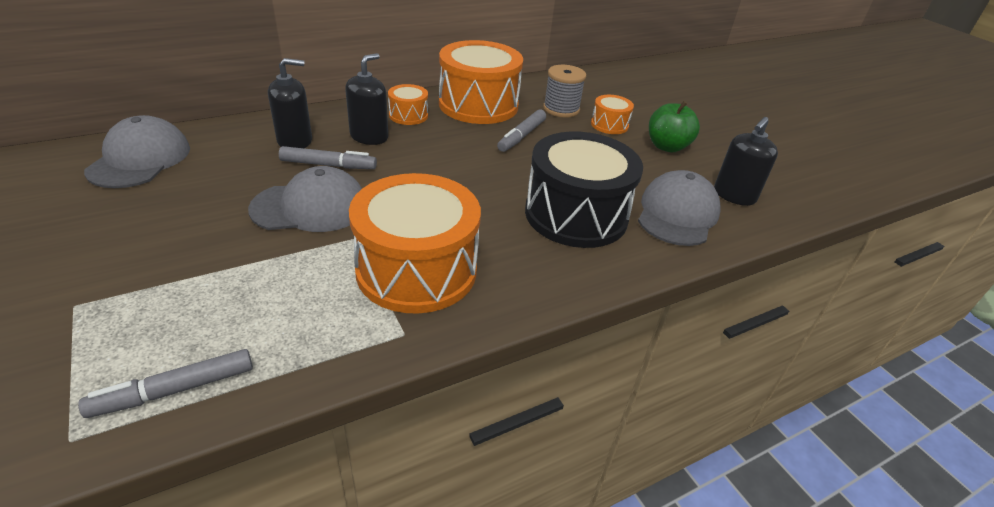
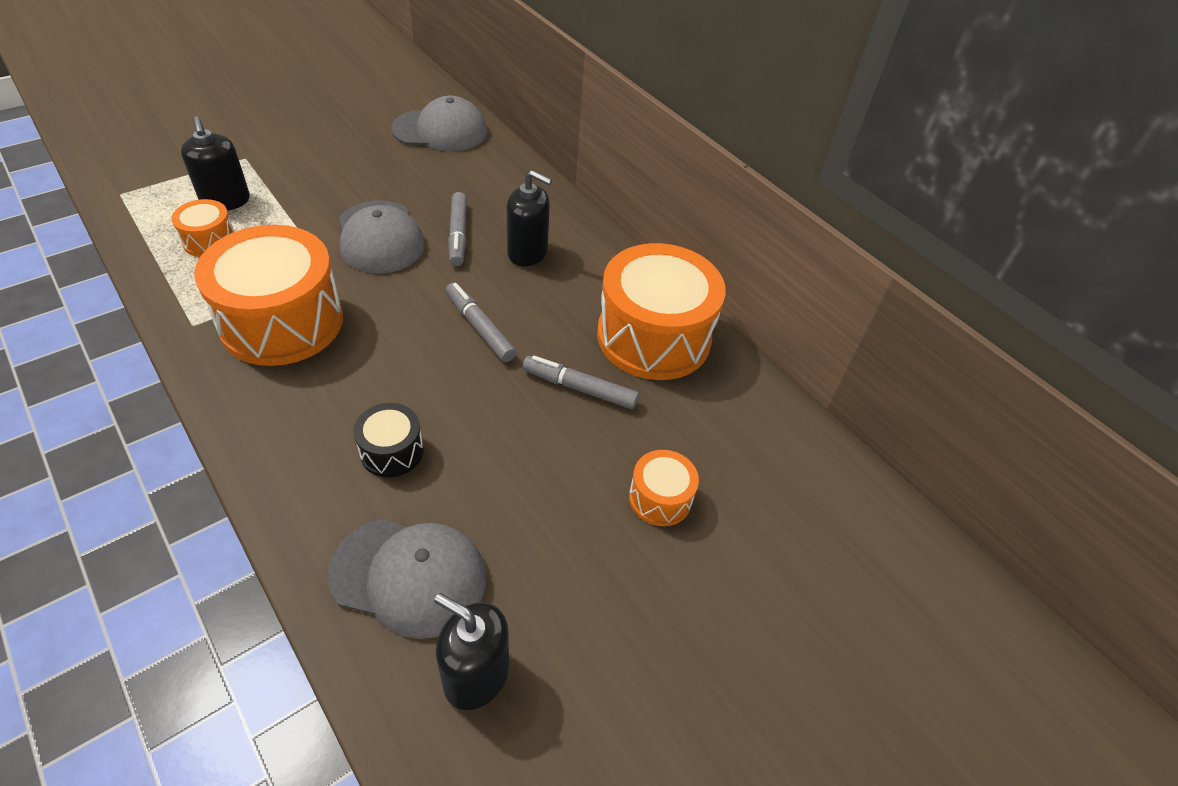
camera: 80 degrees right, 10 degrees up
(174, 390) = (153, 222): grey marker -> grey marker (479, 327)
(295, 141) = (500, 204): black soap dispenser -> black soap dispenser (226, 201)
(408, 115) = (592, 275): orange drum -> orange drum (209, 240)
(561, 109) = (686, 432): grey spool -> none
(576, 215) = (392, 451): black drum -> black drum, size x0.46
(667, 146) = (614, 582): green apple -> none

